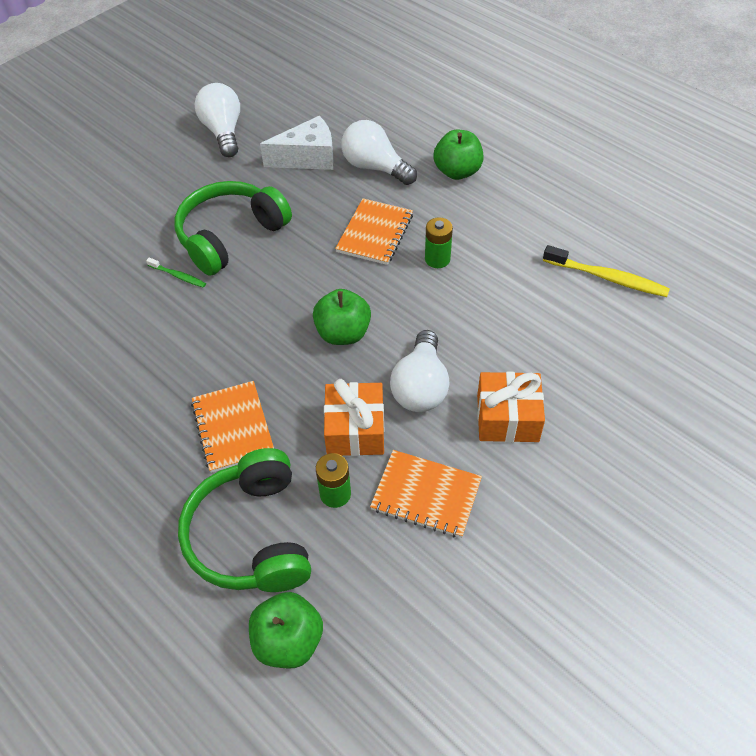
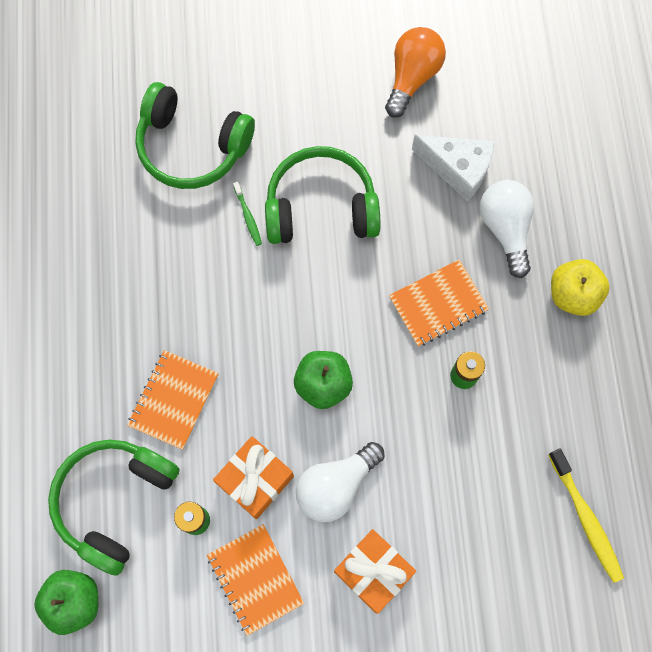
camera: 40 degrees right, 20 degrees up
(89, 264) = (192, 146): none -> green headphones
(223, 132) = (412, 77): white light bulb -> orange light bulb
(457, 171) = (572, 295): green apple -> yellow apple

